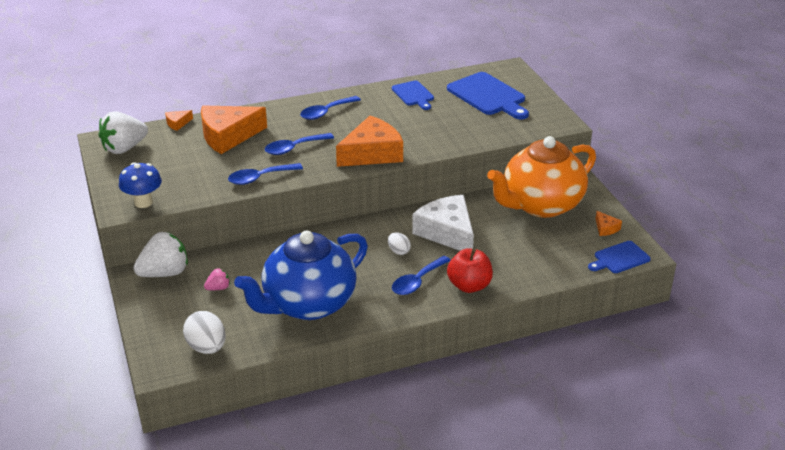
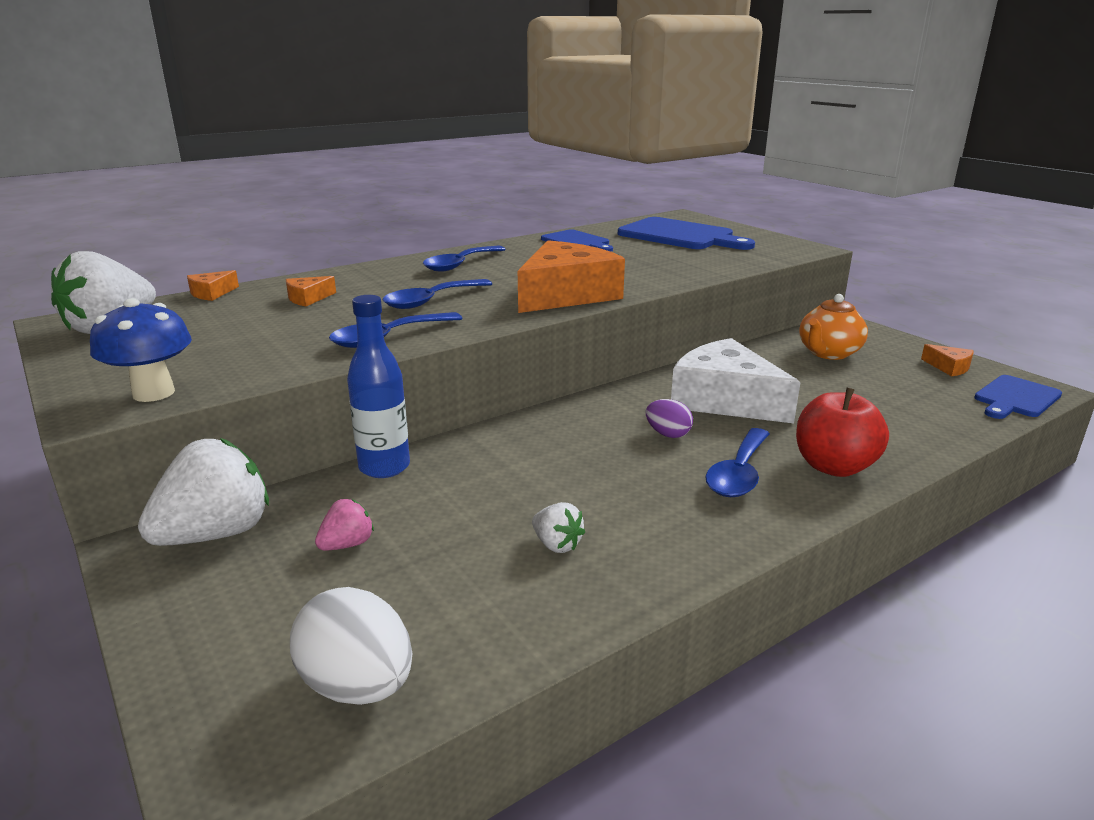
camera: 15 degrees left, 10 degrees down
(228, 136) = (308, 298): orange cheese -> orange cheese, size x0.42
(247, 248) = (384, 467): none -> blue bottle
(308, 304) = (557, 544): blue teapot -> white strawberry
(398, 251) = (668, 434): white egg -> purple egg
(541, 205) = (828, 353): orange teapot -> orange teapot, size x0.50

